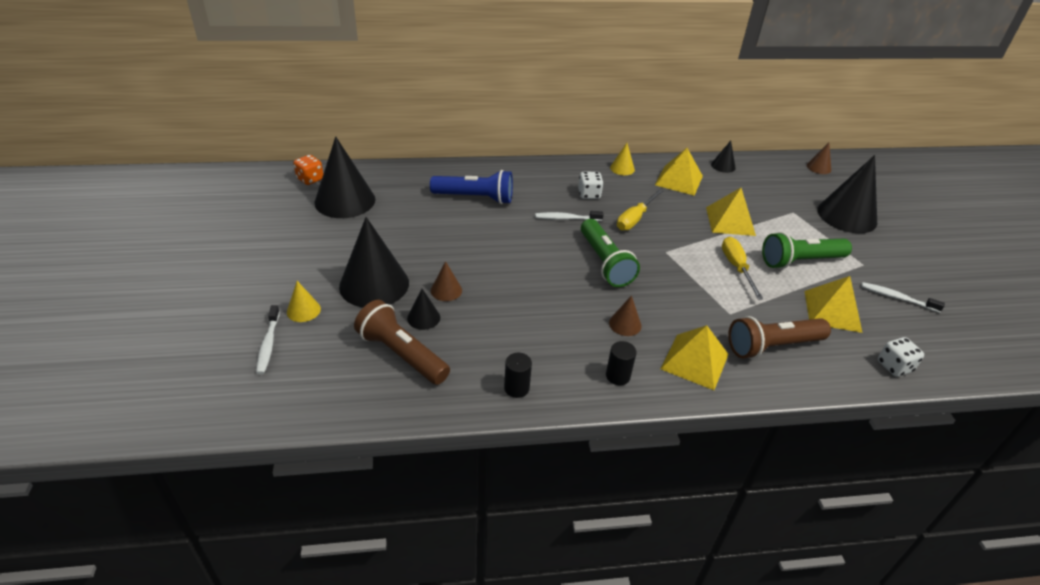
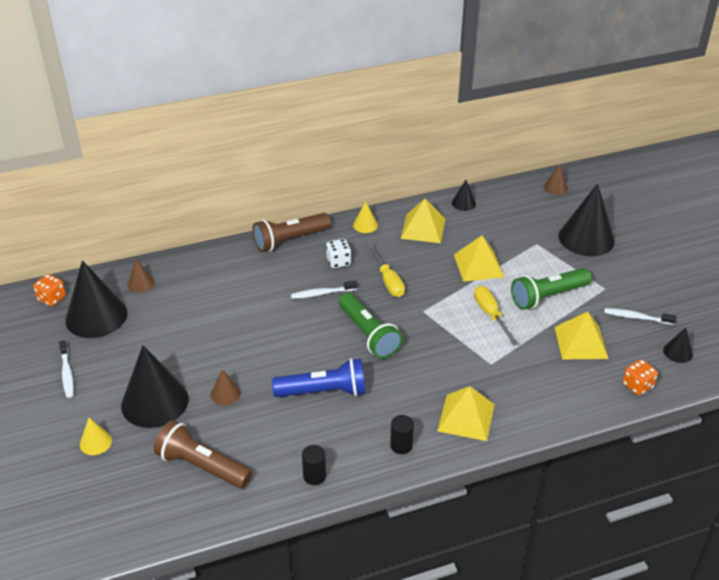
camera: 10 degrees left, 0 degrees up
(268, 344) = (74, 483): white toothbrush -> white toothbrush (67, 373)
(423, 318) = (212, 426): black cone -> black cone (678, 352)
(475, 198) = (227, 287): blue flashlight -> blue flashlight (324, 391)
(625, 324) = (398, 394): brown cone -> brown cone (141, 283)
(635, 219) = (388, 281): yellow screwdriver -> yellow screwdriver turned 45 degrees counterclockwise
(772, 346) = (532, 388): brown flashlight -> brown flashlight (290, 240)
(894, 366) = (637, 386): white dice -> orange dice

